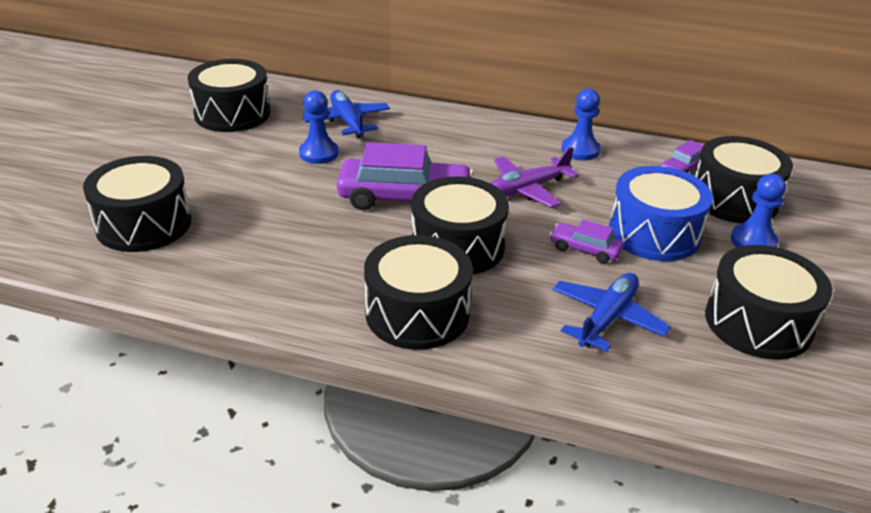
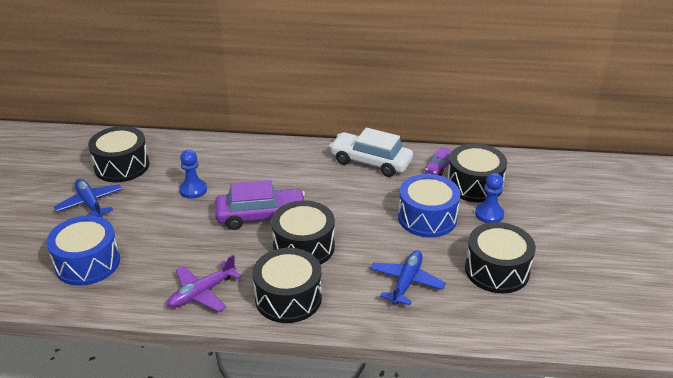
camera: 10 degrees left, 0 degrees up
(144, 224) = (87, 263): black drum -> blue drum
(347, 122) = (206, 161): blue plane -> blue plane (90, 204)
(526, 189) = (340, 197): purple plane -> purple plane (202, 293)
(580, 150) = (370, 162): blue pawn -> white car
(585, 249) = (385, 236): purple car -> none

